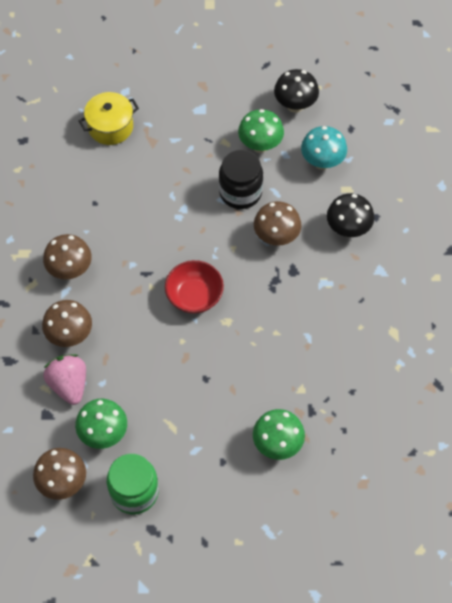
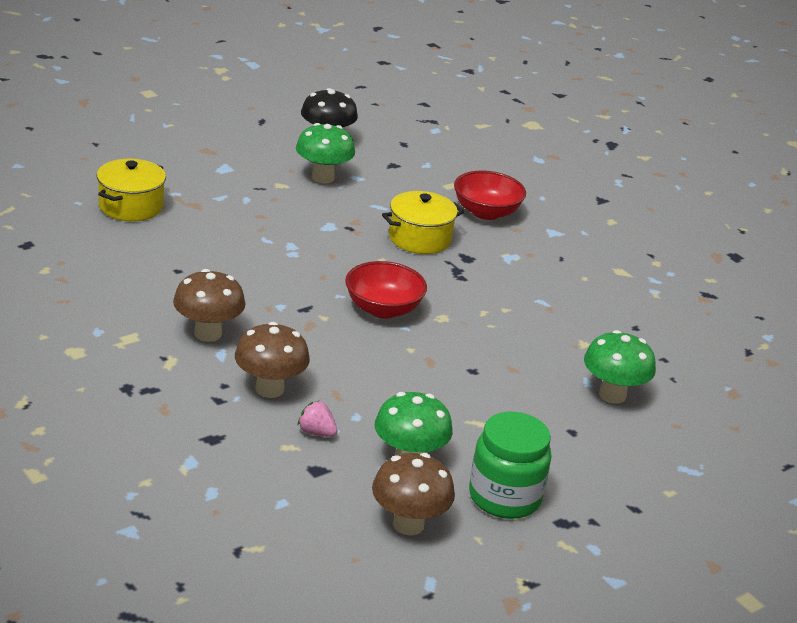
camera: 40 degrees left, 30 degrees down
(69, 385) = (316, 432): pink strawberry -> pink strawberry, size x0.53
(240, 192) = (341, 216): black jar -> none
(276, 237) = (419, 238): brown mushroom -> yellow pot
(322, 162) = (402, 173): turquoise mushroom -> none
(348, 229) = (486, 212): black mushroom -> red bowl

